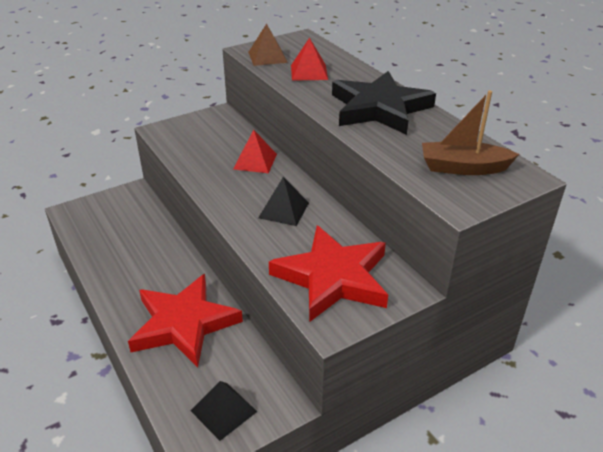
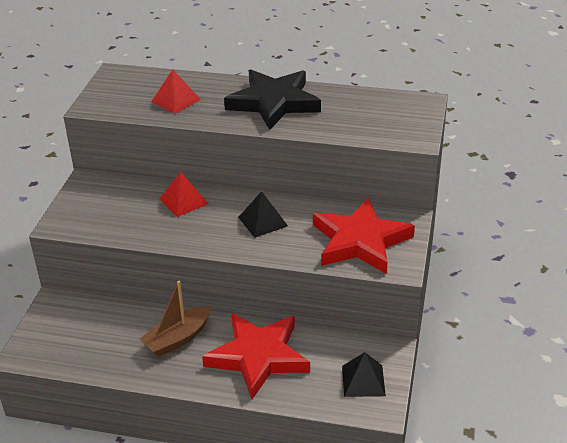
camera: 45 degrees left, 0 degrees up
(267, 57) = (119, 104): brown pyramid -> none
(463, 168) = (385, 115): brown boat -> brown boat (177, 339)

